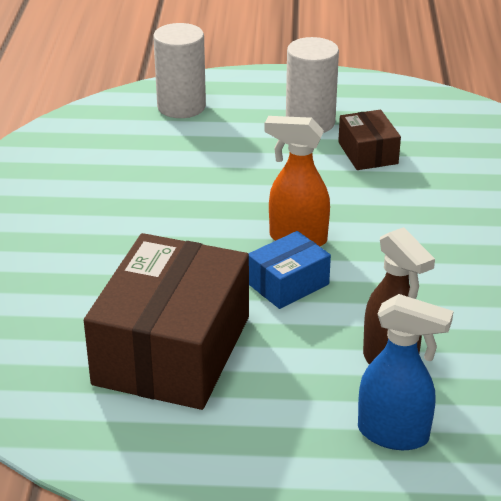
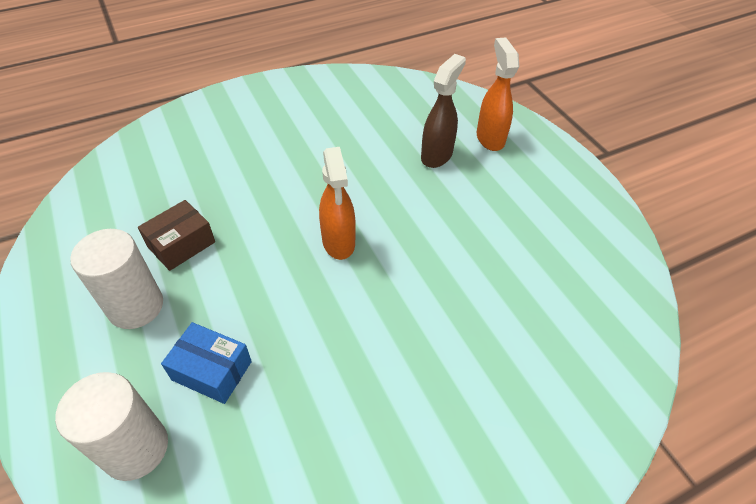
camera: 120 degrees left, 15 degrees up
(172, 350) = (512, 258): brown box -> none
(288, 284) = (397, 227): blue box -> blue box (212, 371)
(394, 434) = (490, 138): blue spray bottle -> orange spray bottle

